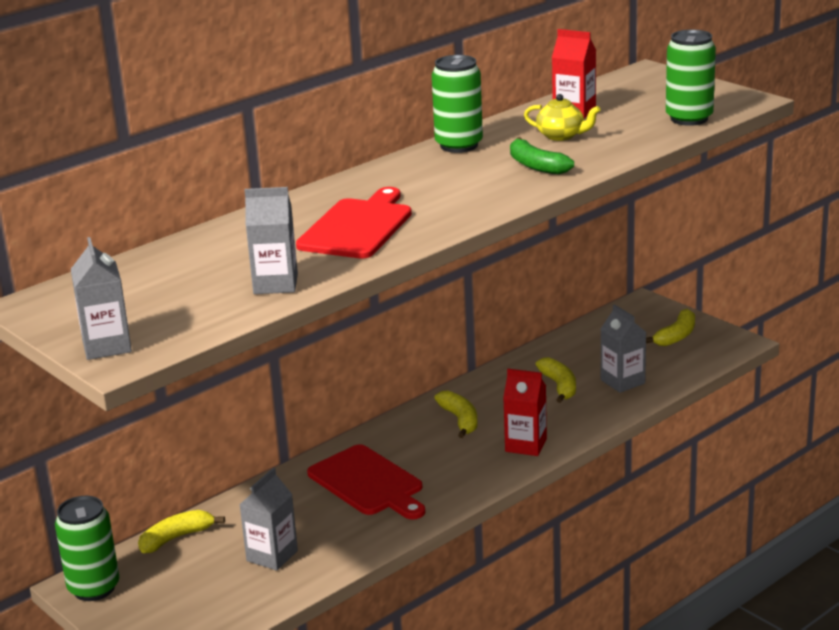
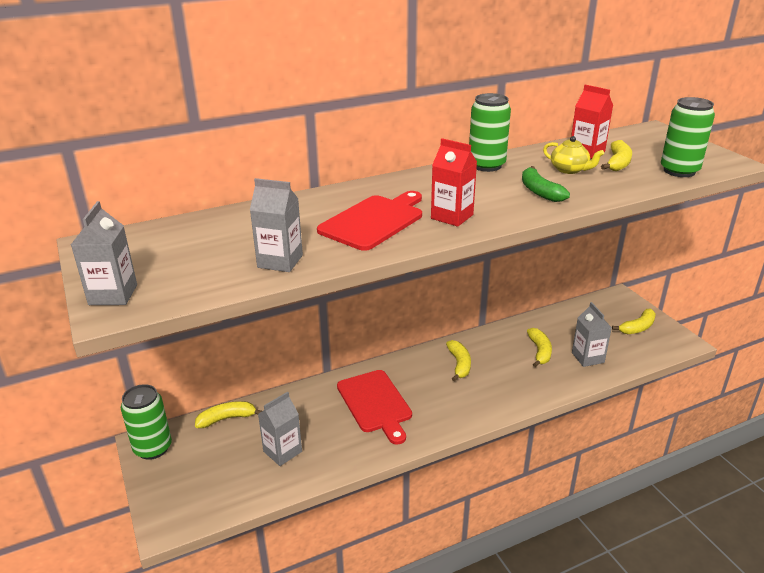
camera: 15 degrees right, 5 degrees up
(526, 445) = (499, 397): red carton -> red carton (452, 217)
(615, 120) = (617, 163): none -> yellow banana

